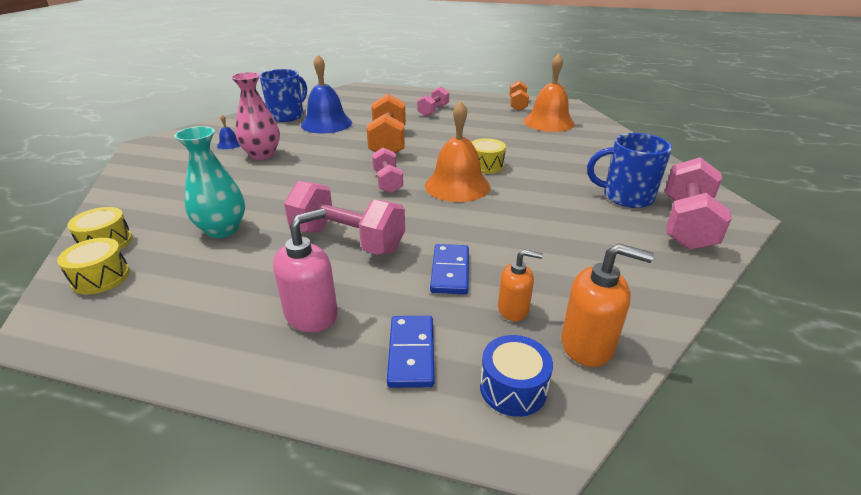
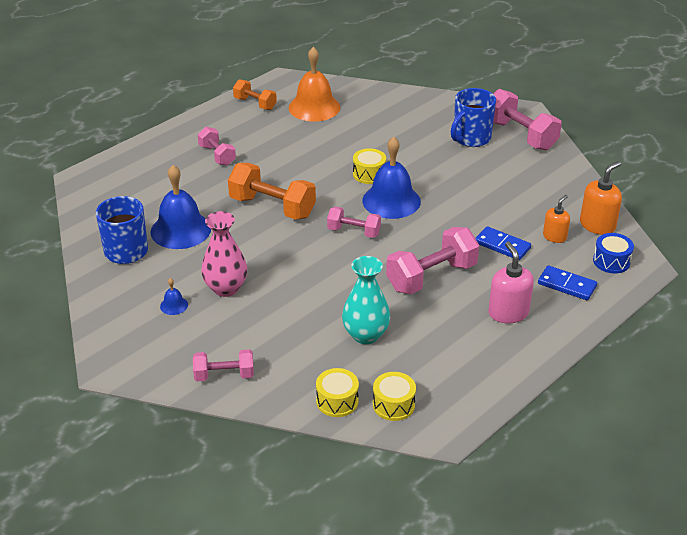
camera: 60 degrees left, 5 degrees up
(141, 183) = (224, 375): none -> pink dumbbell
(457, 185) = (391, 201): orange bell -> blue bell

